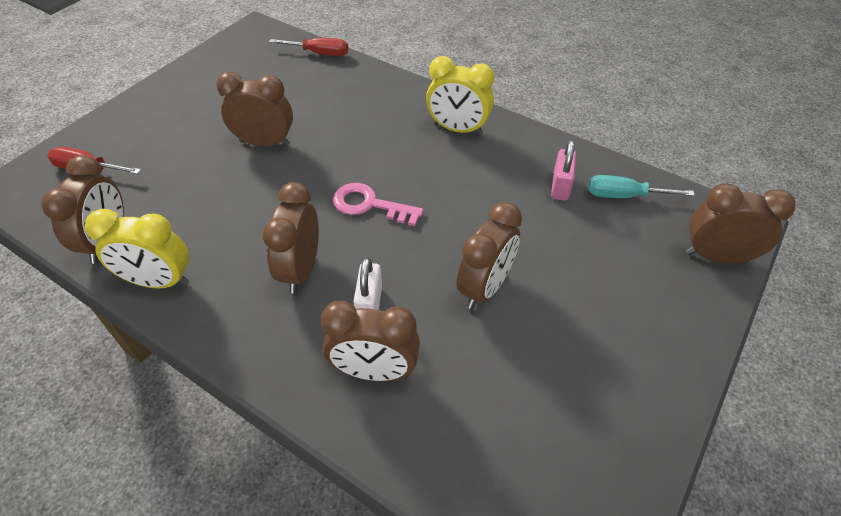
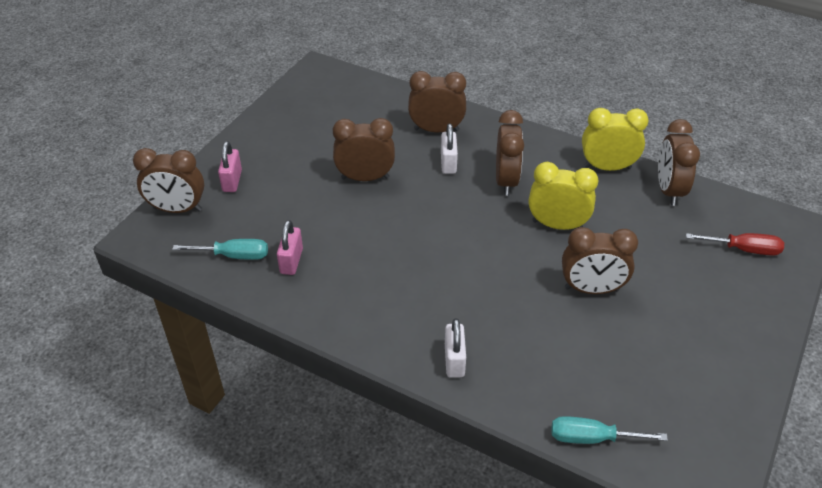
camera: 175 degrees right, 5 degrees down
(319, 53) = (592, 438): red screwdriver -> turquoise screwdriver
(370, 205) = (466, 233): pink key -> none
(407, 99) = (454, 360): none -> white padlock
(457, 129) = (391, 320): yellow clock -> yellow clock (557, 225)
(485, 287) = (365, 178): brown clock -> brown clock turned 60 degrees clockwise
(664, 295) = (232, 181): none -> pink padlock

